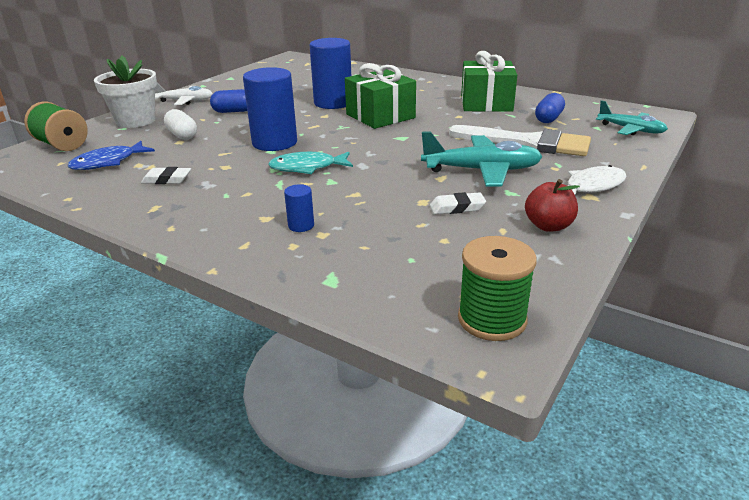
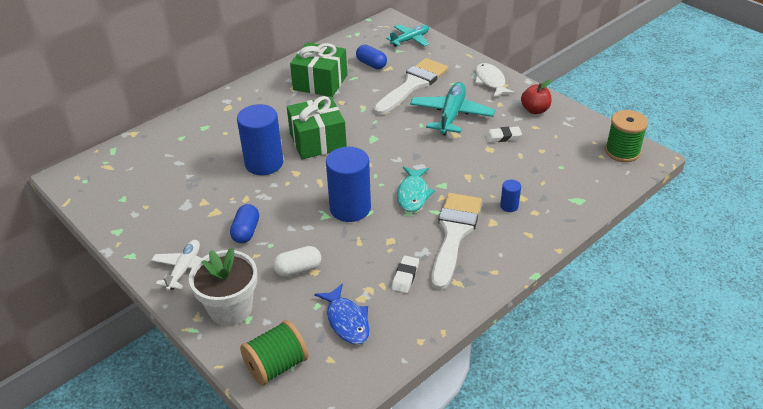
camera: 75 degrees left, 10 degrees up
(239, 197) = (454, 234): none -> white brush
(457, 208) = (503, 137): white eraser -> white eraser turned 75 degrees clockwise

